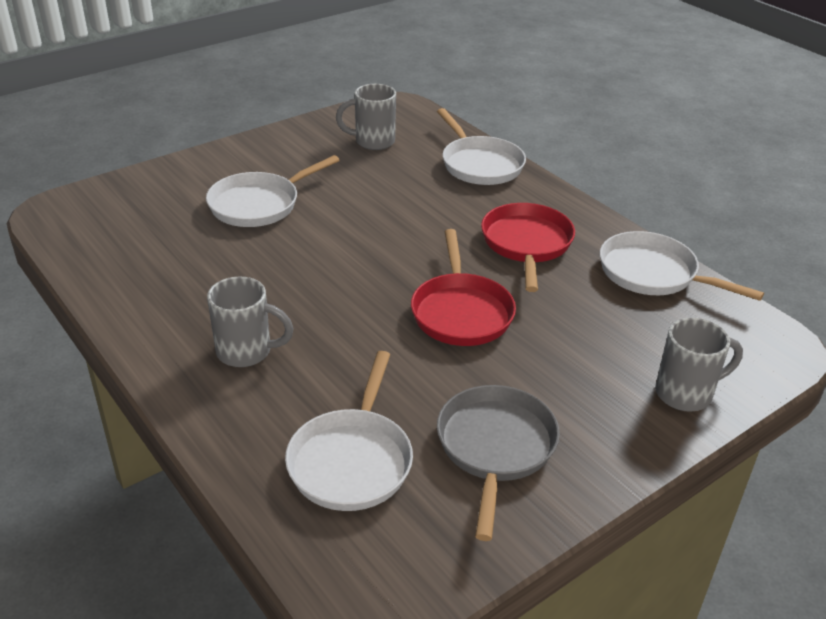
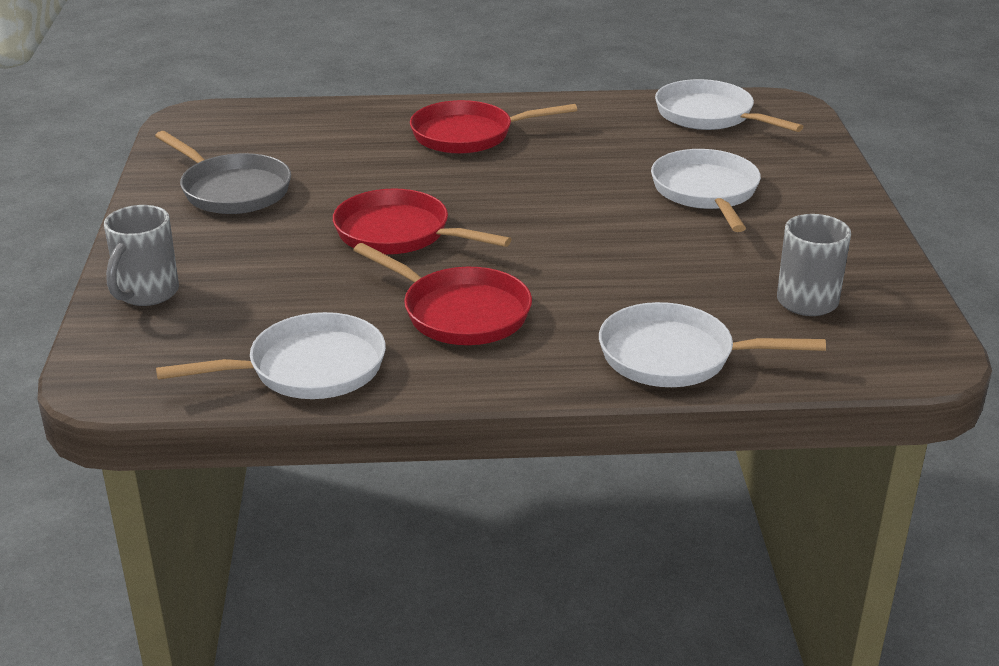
camera: 125 degrees right, 5 degrees down
(246, 352) = (469, 135): grey mug -> red pan
(352, 460) = (302, 141): white pan -> white pan (709, 115)

